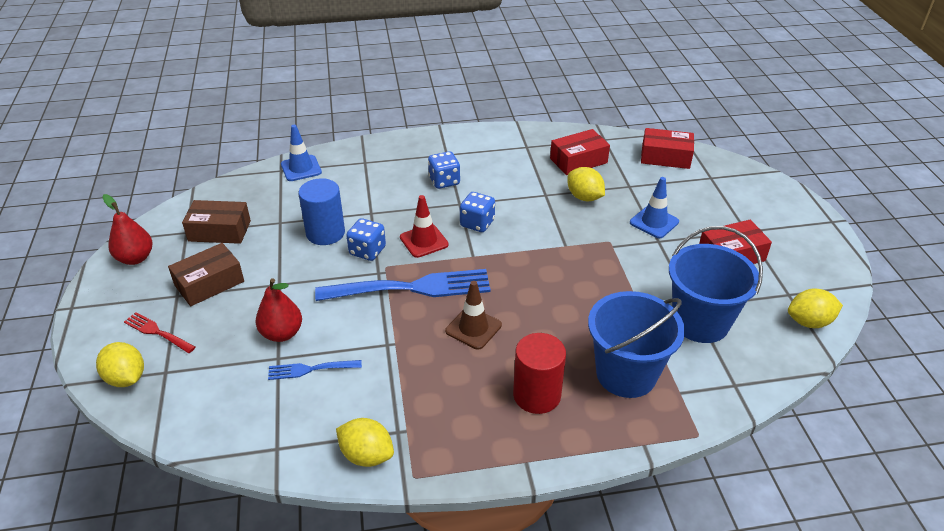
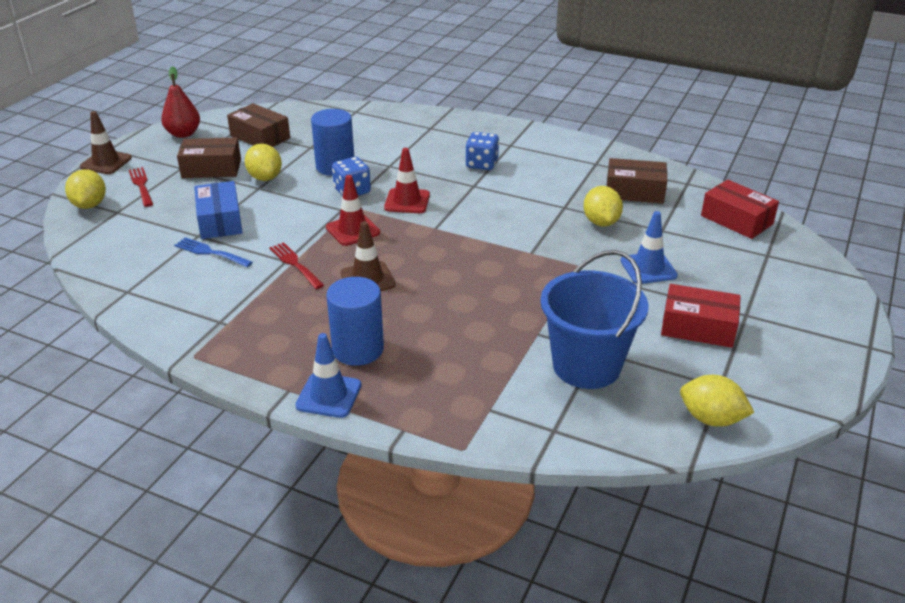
camera: 35 degrees right, 5 degrees down
(87, 324) = (106, 162): none -> brown traffic cone
(282, 333) = (220, 221): red pear -> blue box
(301, 168) = (373, 115): blue traffic cone -> blue traffic cone (329, 395)
(366, 455) = (179, 325): yellow lemon -> yellow lemon (265, 178)
(400, 344) = (296, 264): none -> red fork
(410, 288) = (353, 230): blue fork -> red traffic cone
(477, 223) = (470, 205): blue dice -> none
(537, 395) = (358, 349): red cylinder -> blue cylinder
(578, 161) = (634, 191): red box -> brown box
(626, 374) = (457, 371): blue bucket -> none

